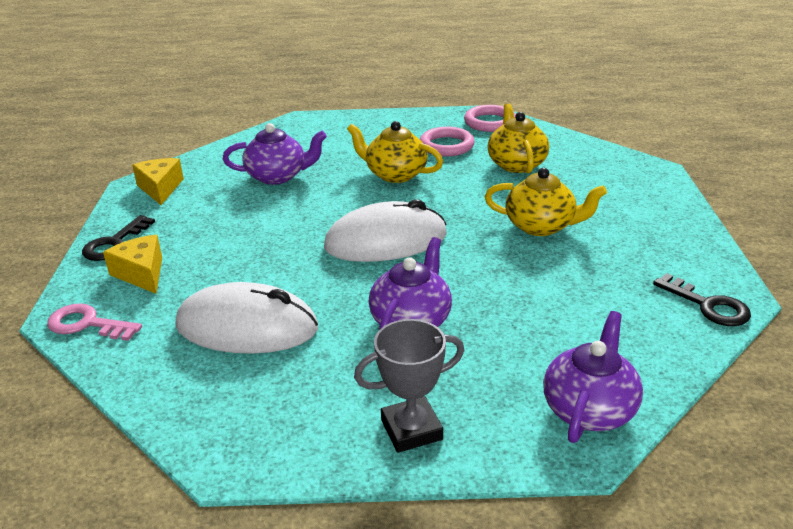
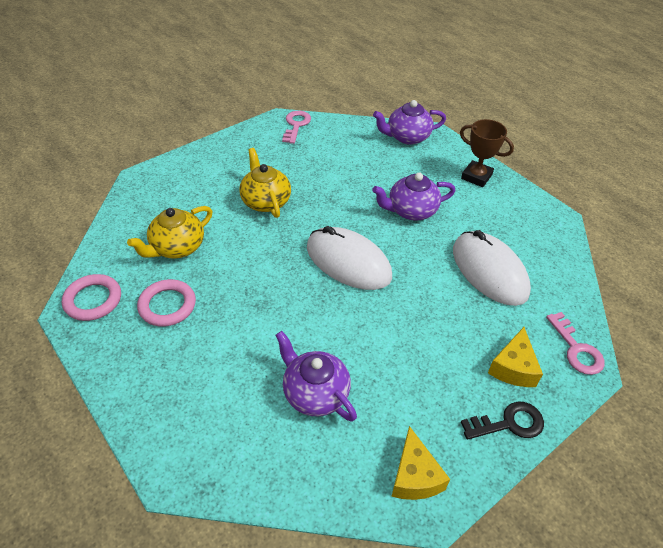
camera: 130 degrees left, 15 degrees up
(160, 188) = (414, 476): yellow cheese -> yellow cheese turned 45 degrees counterclockwise
(395, 174) = (248, 310): yellow teapot -> none
(411, 429) = (476, 176): grey trophy -> brown trophy
(708, 306) = (296, 125): black key -> pink key

